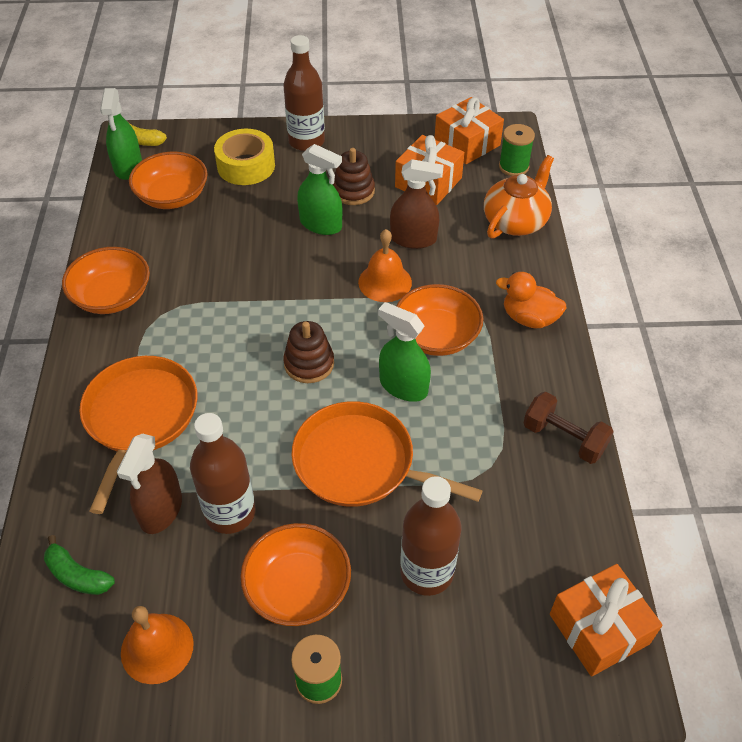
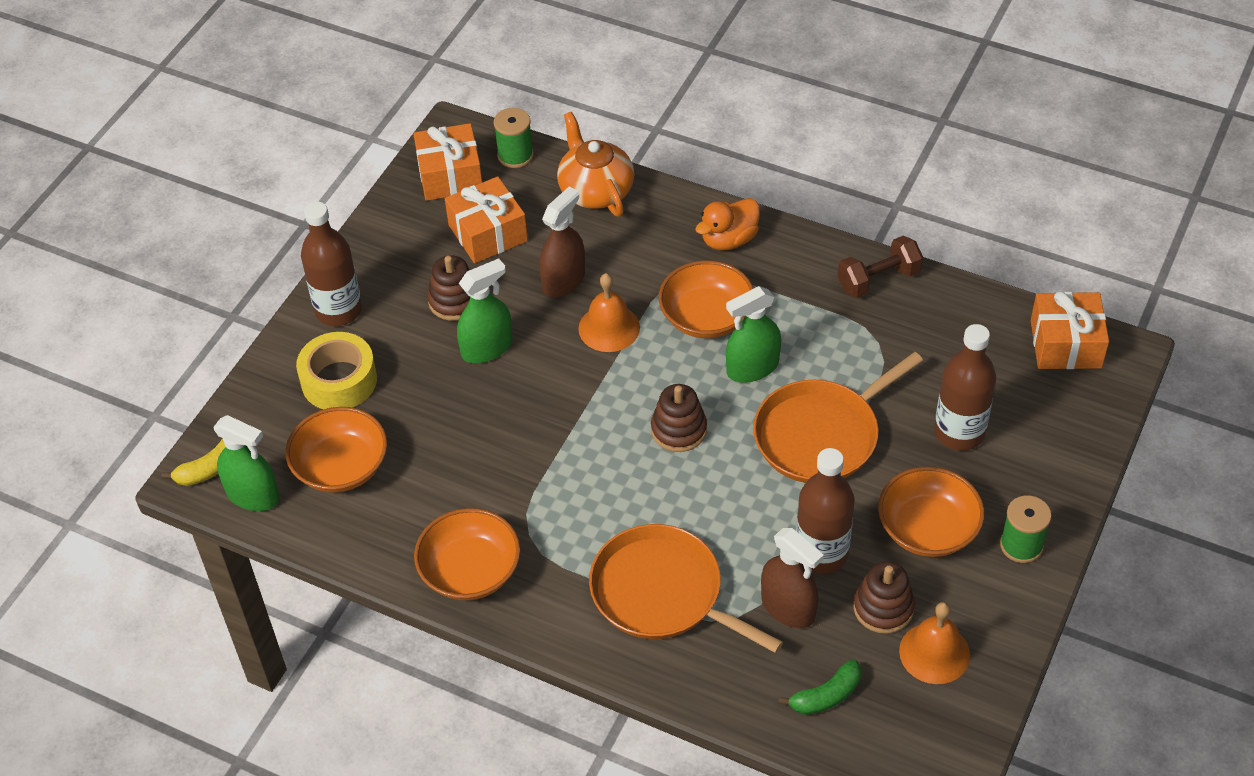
camera: 60 degrees left, 0 degrees up
(191, 584) = (883, 608): none -> brown stacking toy

